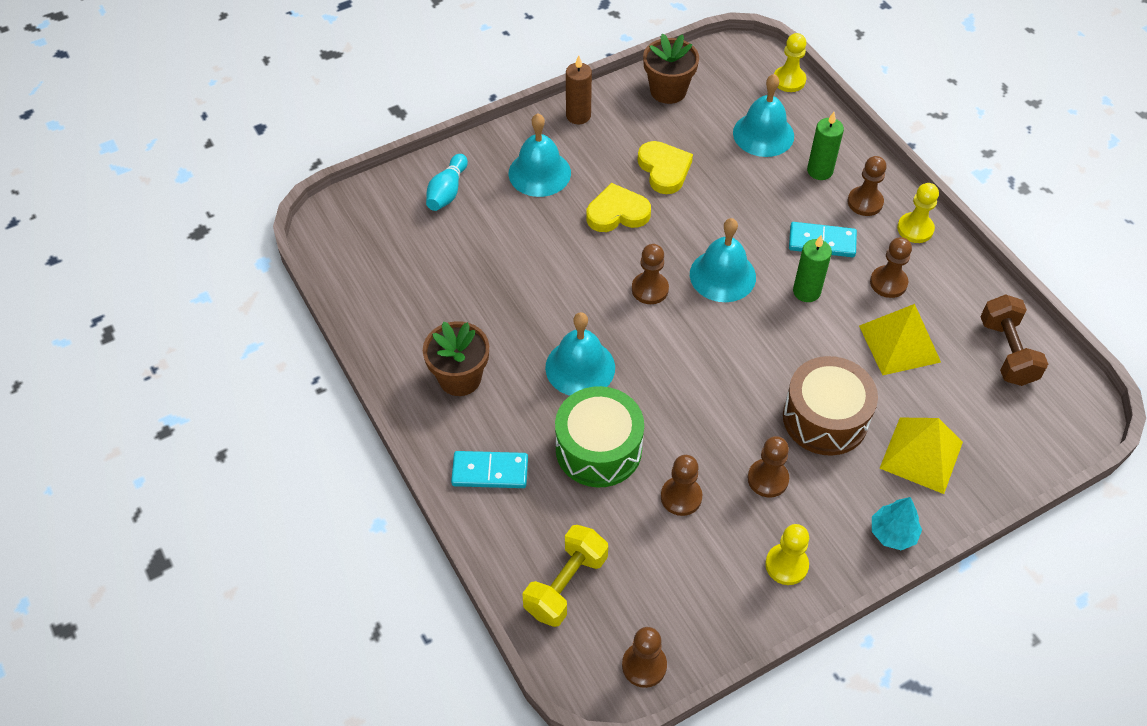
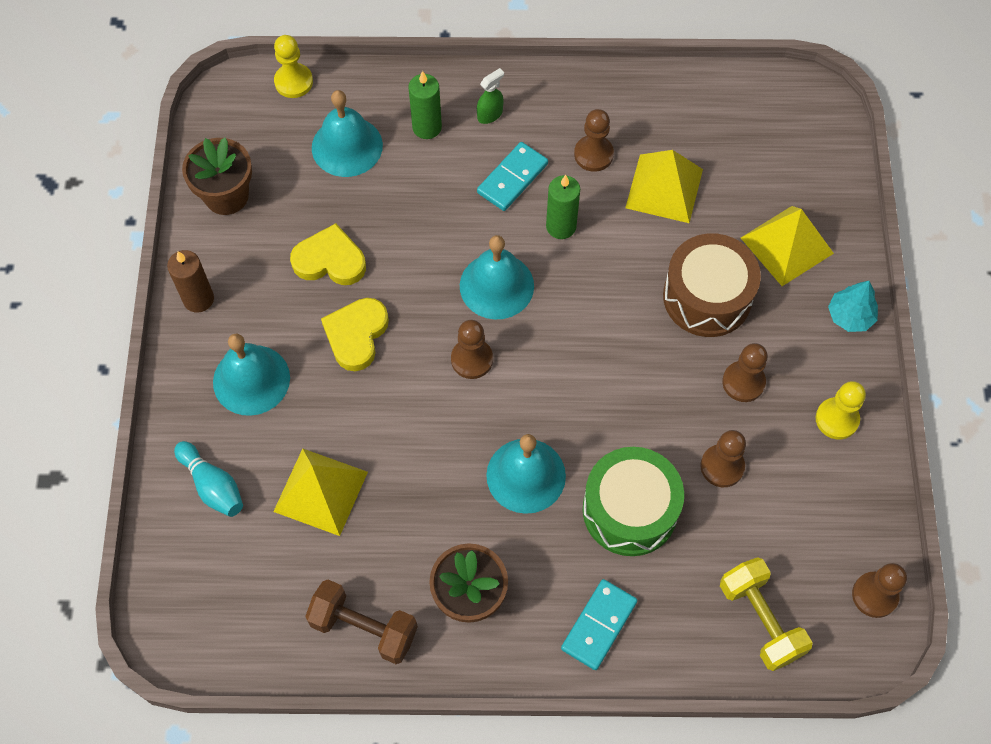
camera: 60 degrees left, 10 degrees up
(483, 252) = (321, 491): none -> yellow pyramid
(865, 202) = (490, 114): brown pawn -> green spray bottle
(915, 229) = (547, 94): yellow pawn -> none
(1007, 352) = (722, 113): brown dumbbell -> brown dumbbell (364, 628)

